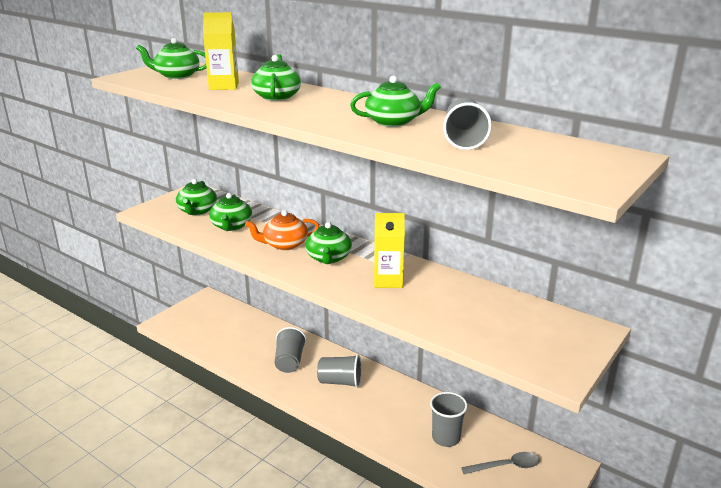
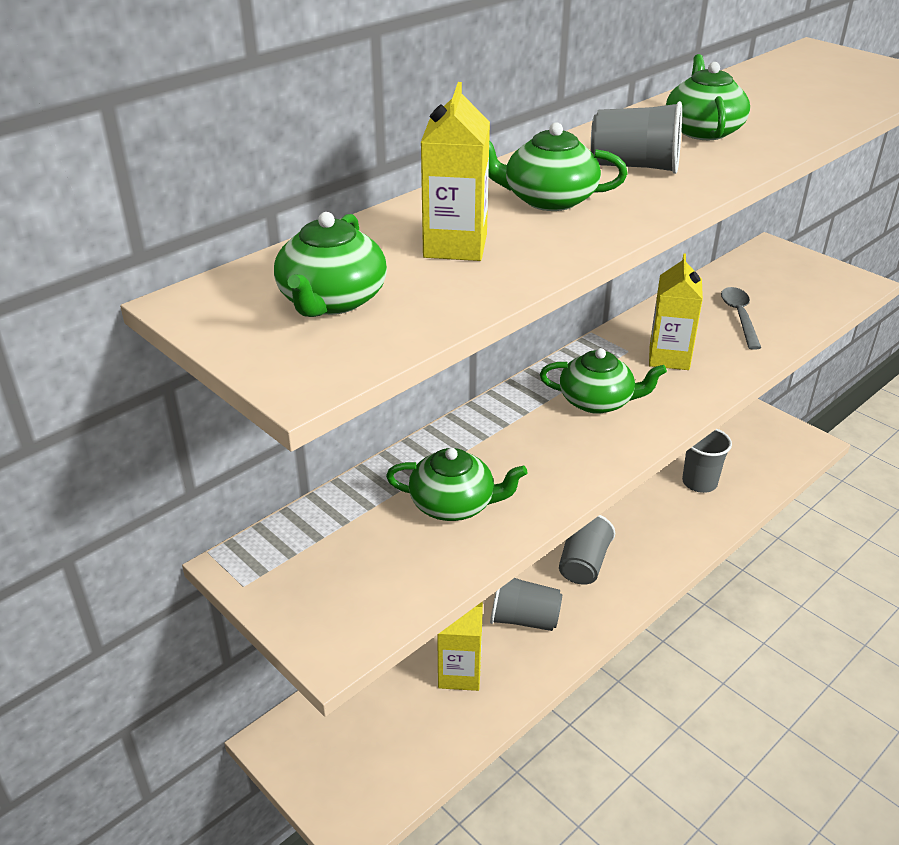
camera: 80 degrees left, 10 degrees up
(197, 211) = (363, 554): green teapot -> none
(248, 343) = (459, 673): none -> yellow carton
(284, 244) = (543, 443): orange teapot -> none
(464, 140) = (779, 104): grey cup -> grey cup (634, 166)
(506, 466) = (743, 447): grey spoon -> grey spoon (739, 317)

